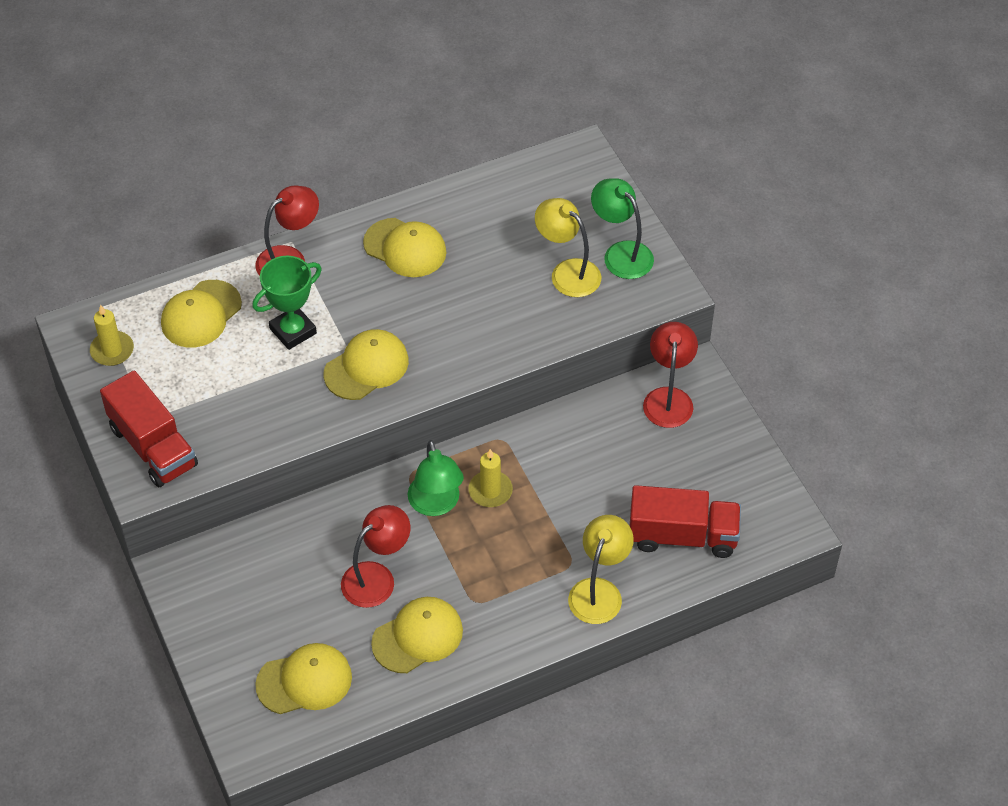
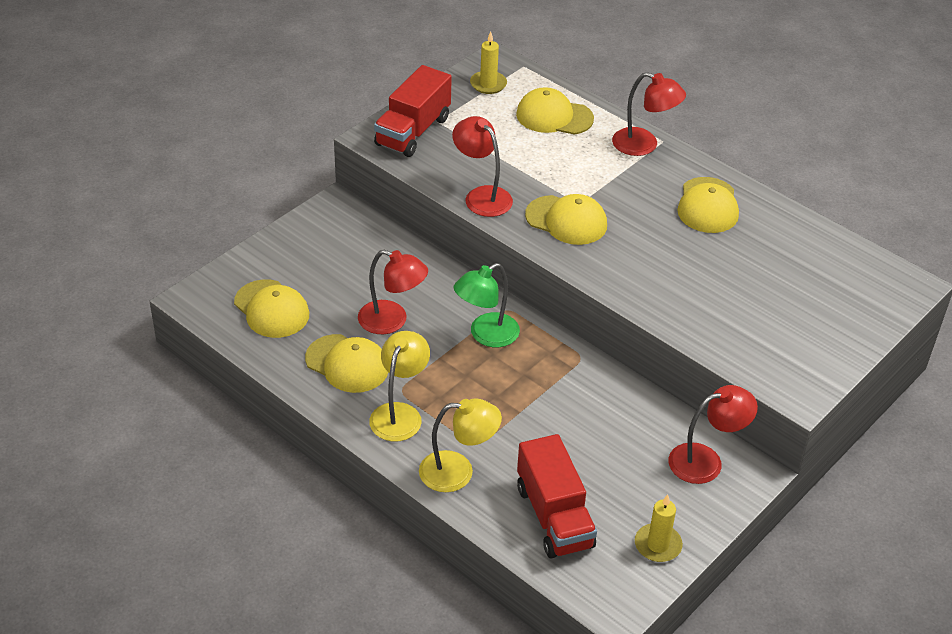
camera: 65 degrees right, 10 degrees down
(292, 423) = (482, 196): none -> red lamp
(293, 331) = (573, 169): green trophy -> none
(490, 491) = (521, 365): yellow candle -> yellow candle (658, 545)
(567, 272) = (763, 314): yellow lamp -> yellow lamp (399, 413)
(621, 253) = (814, 345): green lamp -> none

